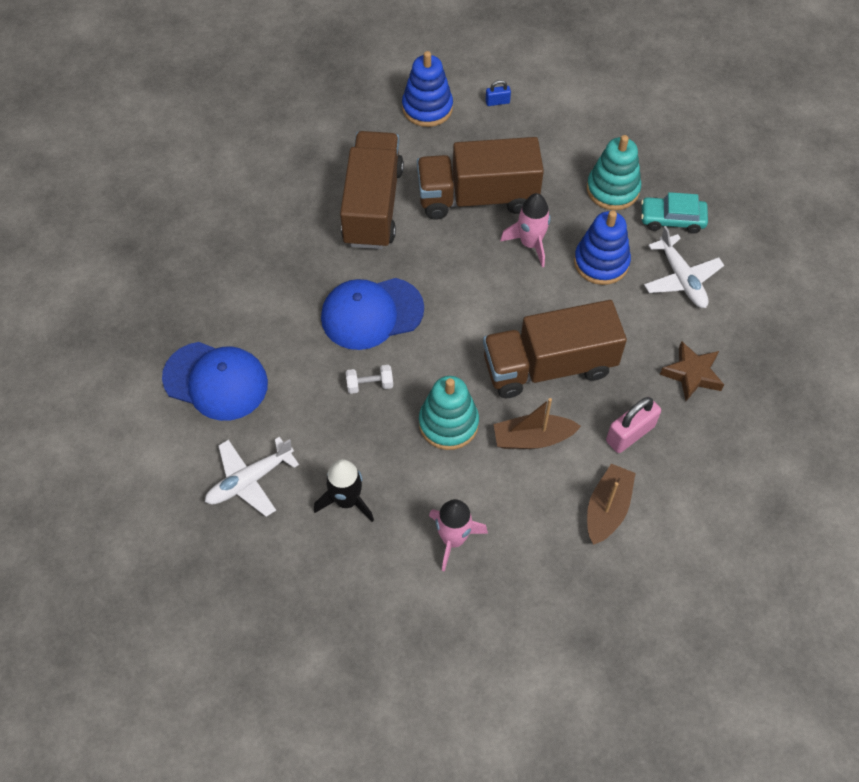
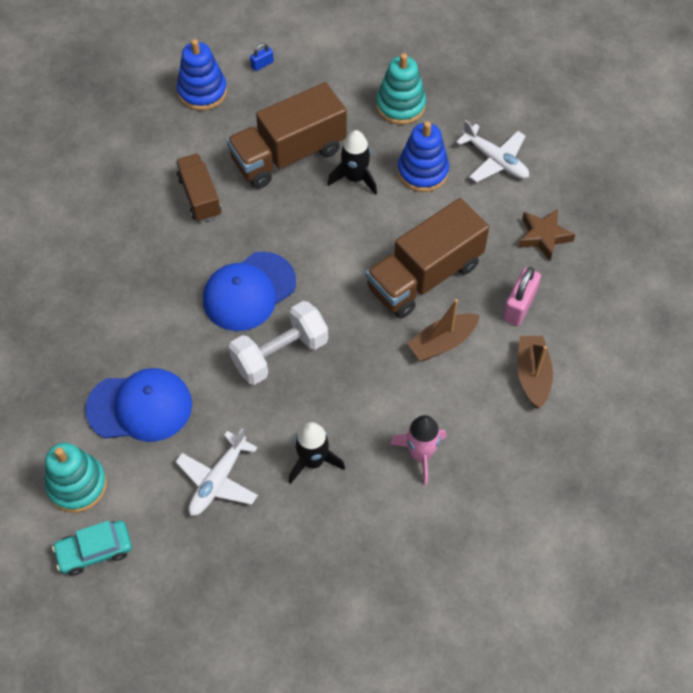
camera: 25 degrees left, 0 degrees up
(370, 384) = (280, 354): white dumbbell -> white dumbbell, size x2.13
(373, 206) = (200, 197): brown truck -> brown truck, size x0.60
(448, 423) = (365, 359): turquoise stacking toy -> turquoise stacking toy (77, 485)
(530, 243) = (355, 178): pink rocket -> black rocket
(672, 219) = (462, 113): turquoise car -> turquoise car (94, 550)

